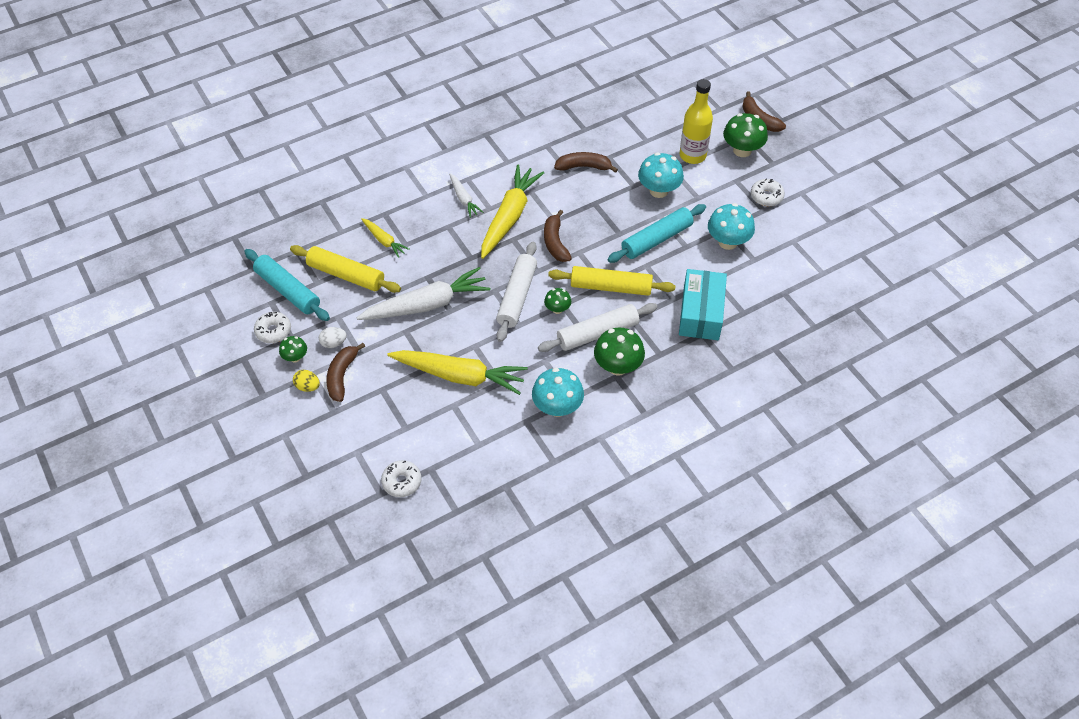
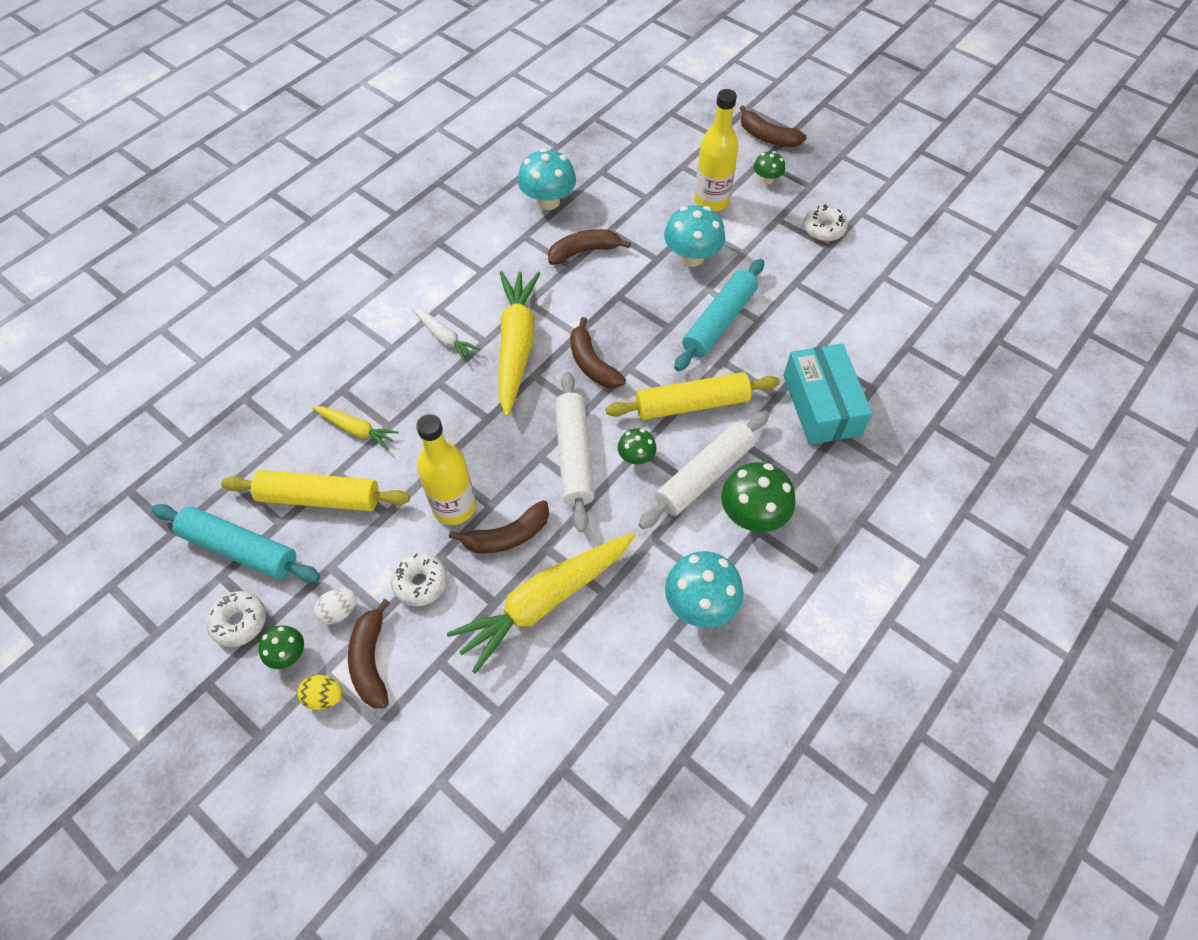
camera: 20 degrees left, 5 degrees up
(402, 482) = (528, 808): white donut -> white donut (420, 583)
(427, 305) = (454, 507): white carrot -> yellow bottle
(453, 331) = (507, 536): none -> brown banana
(460, 376) = (545, 601): yellow carrot -> yellow carrot turned 150 degrees clockwise
(728, 242) = (807, 300): turquoise mushroom -> turquoise mushroom (548, 201)
(742, 150) = (766, 179): green mushroom -> green mushroom, size x0.56

